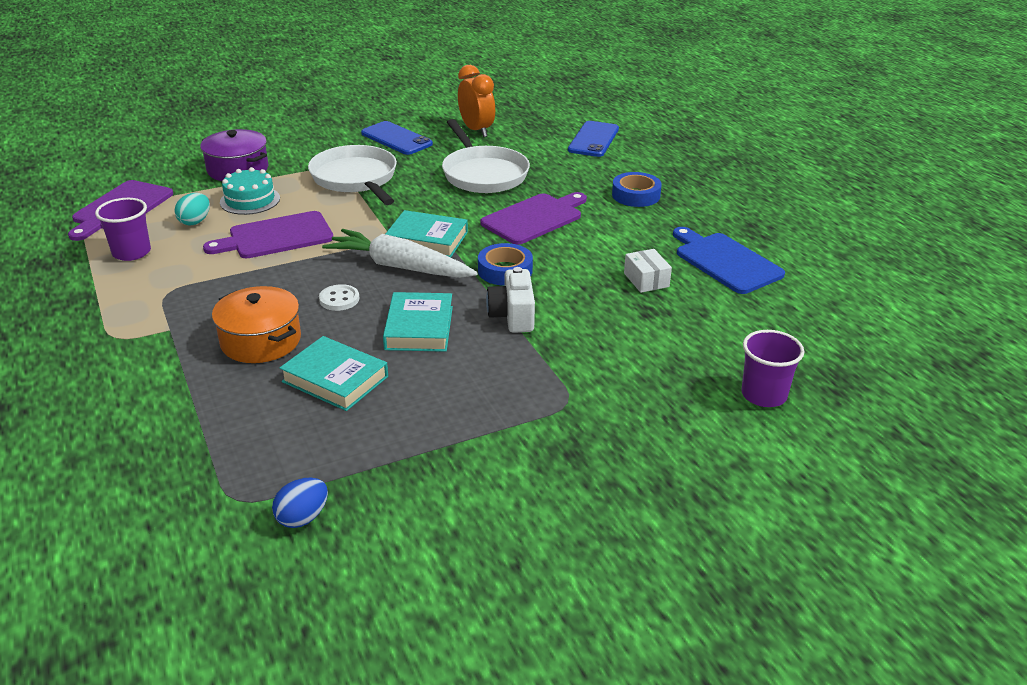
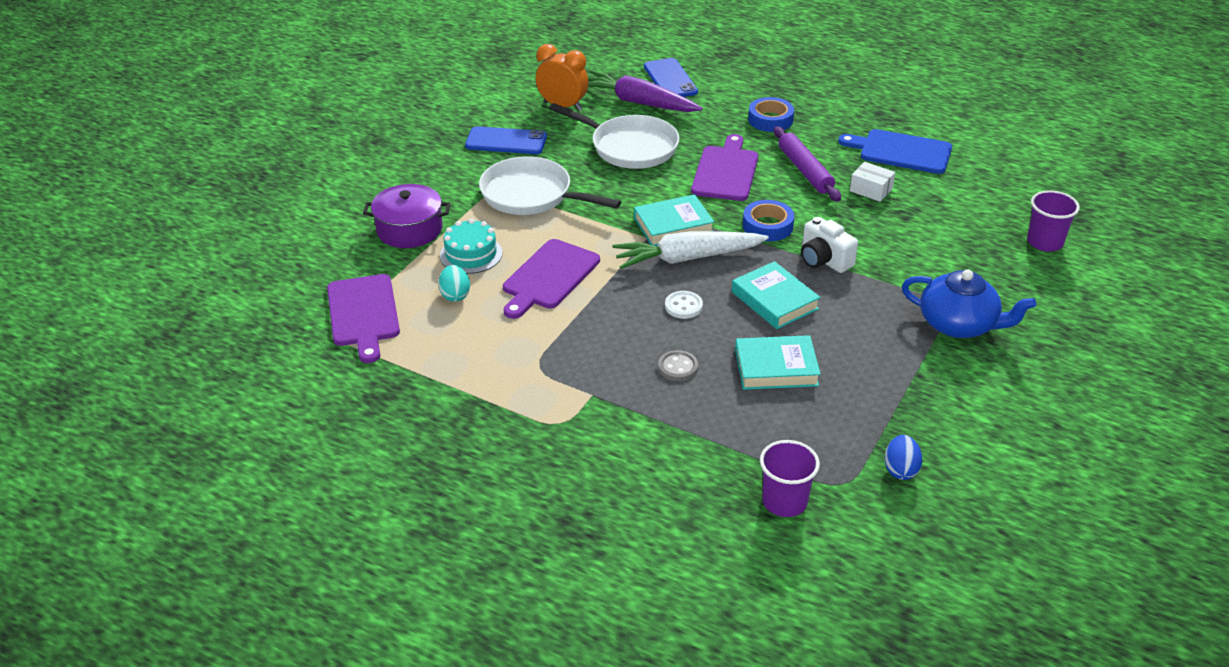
camera: 35 degrees left, 5 degrees up
(131, 252) = (447, 348): purple cup -> purple cup (784, 502)
(261, 341) = (678, 367): orange pot -> grey button
(541, 147) = (639, 102): none -> purple carrot
(557, 424) = (958, 324): none -> blue teapot
(606, 243) = (805, 170): none -> purple rolling pin

